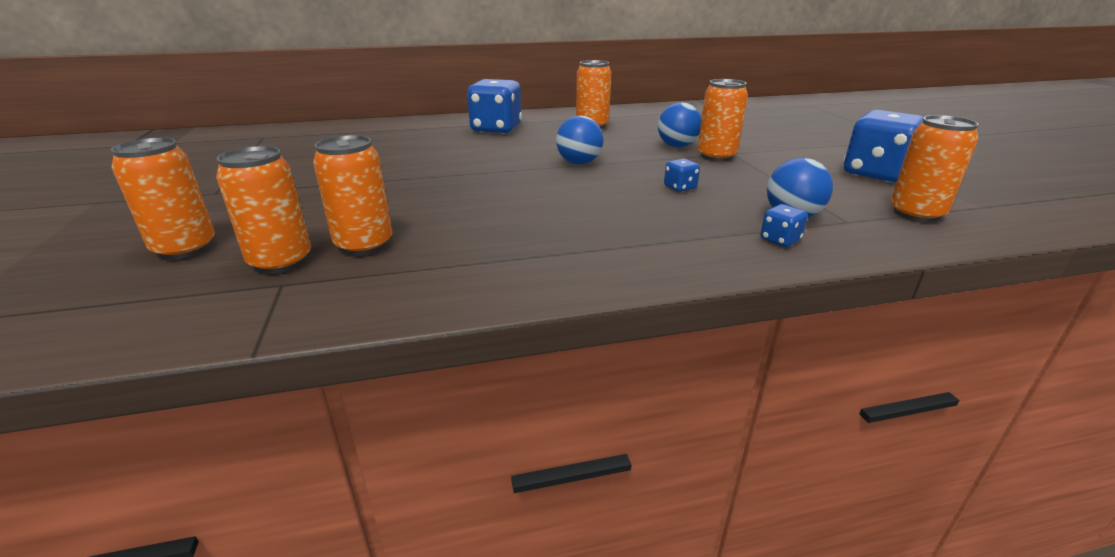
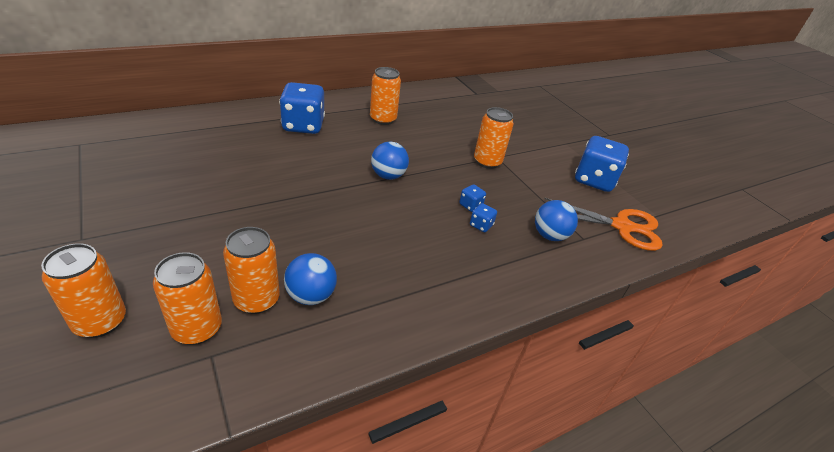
camera: 20 degrees left, 10 degrees up
(677, 146) = (456, 148): blue ball -> blue ball (311, 296)
(780, 240) = (546, 264): blue dice -> blue dice (481, 225)
(916, 214) = (621, 226): orange can -> orange scissors

